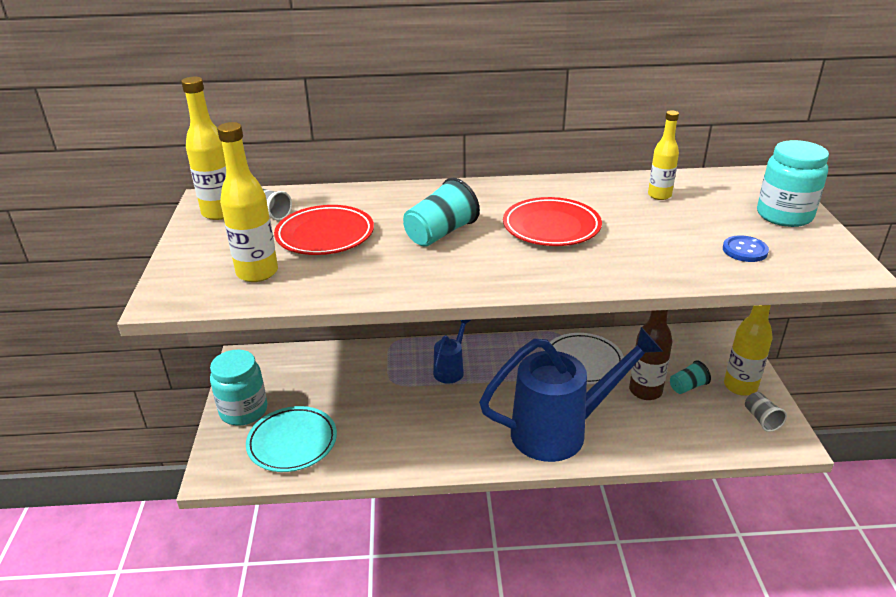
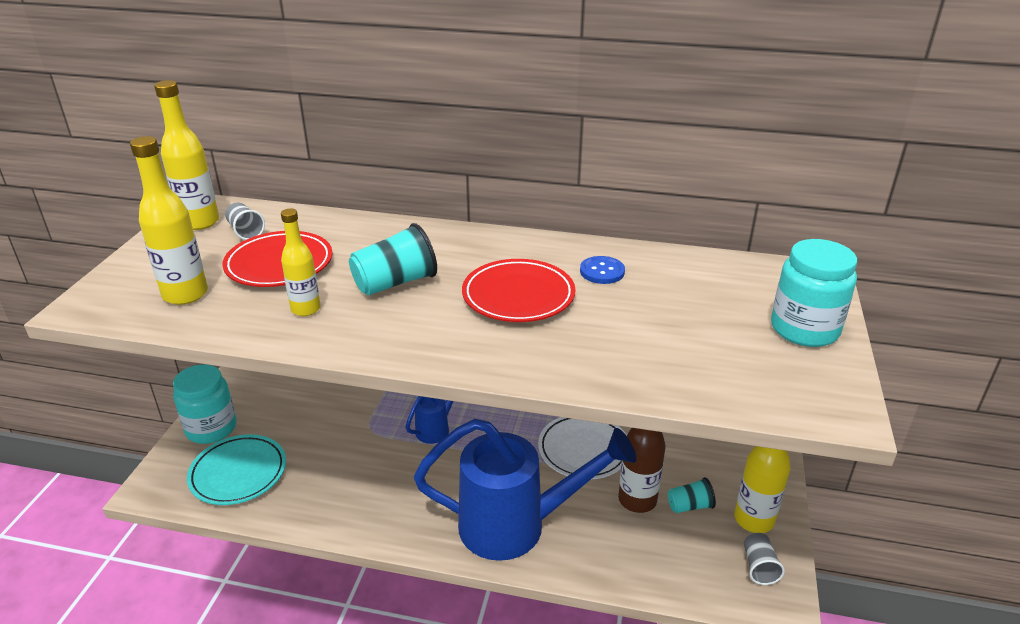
camera: 15 degrees right, 0 degrees up
(659, 195) = (669, 278): yellow bottle -> yellow bottle (306, 309)
(745, 250) = (722, 365): blue button -> blue button (602, 271)

